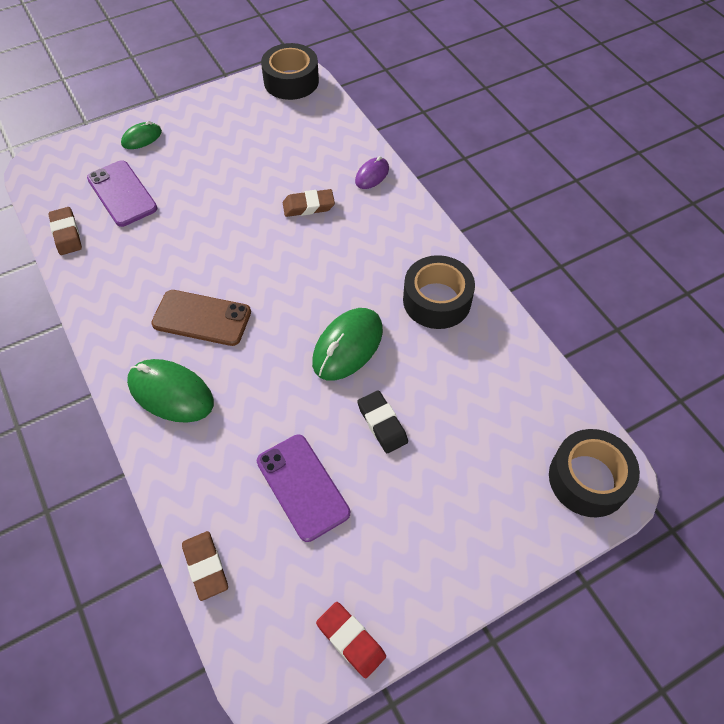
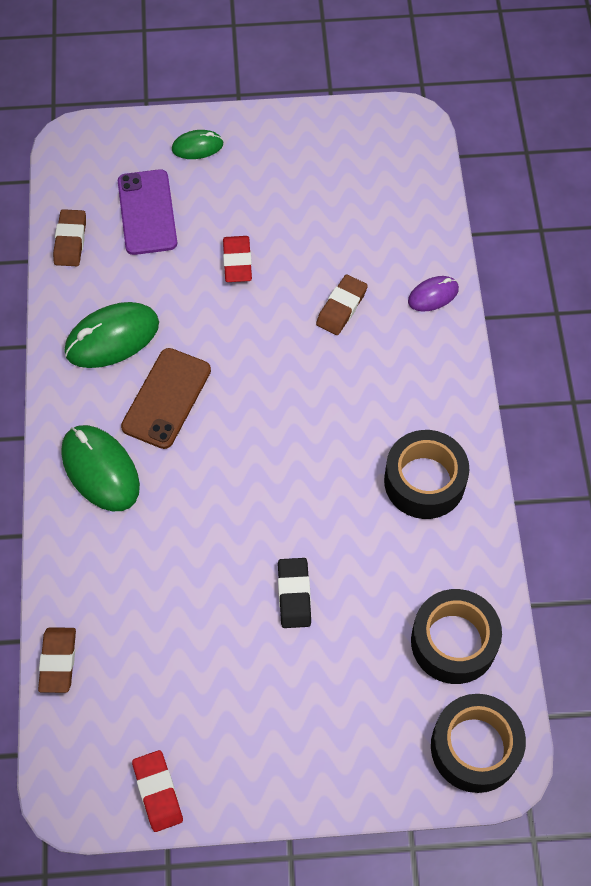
camera: 25 degrees right, 5 degrees up
(202, 318) = (166, 398): brown phone -> brown phone turned 75 degrees clockwise
(212, 203) = (237, 262): none -> red eraser
(291, 81) = (402, 130): black tape -> black tape (453, 642)
(302, 487) = (183, 625): purple phone -> none
(308, 206) = (341, 307): brown eraser -> brown eraser turned 75 degrees counterclockwise
(348, 346) = (301, 494): green mouse -> green mouse (112, 338)

